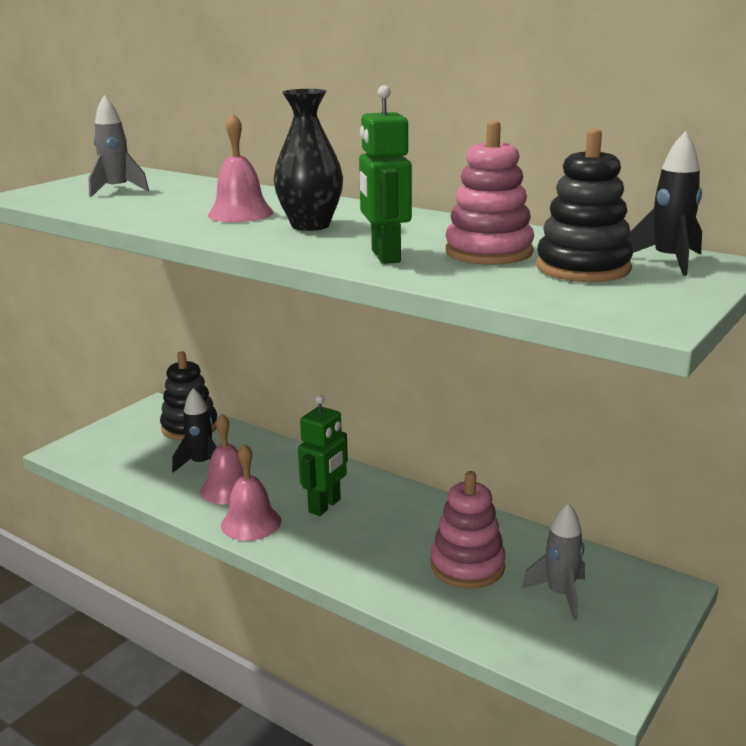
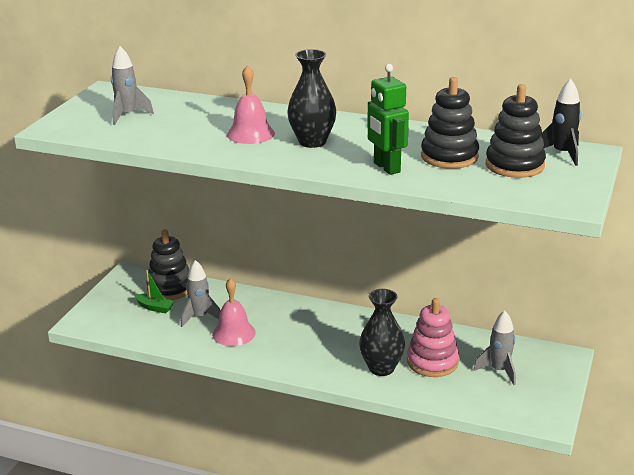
camera: 15 degrees left, 5 degrees up
(158, 446) = (155, 307): none -> green boat
(201, 464) = (200, 317): black rocket -> grey rocket
(251, 523) = (266, 356): pink bell -> none
(325, 506) = (313, 335): green robot -> none
(392, 563) = (381, 368): none -> black vase
(489, 252) = (449, 156): pink stacking toy -> black stacking toy

